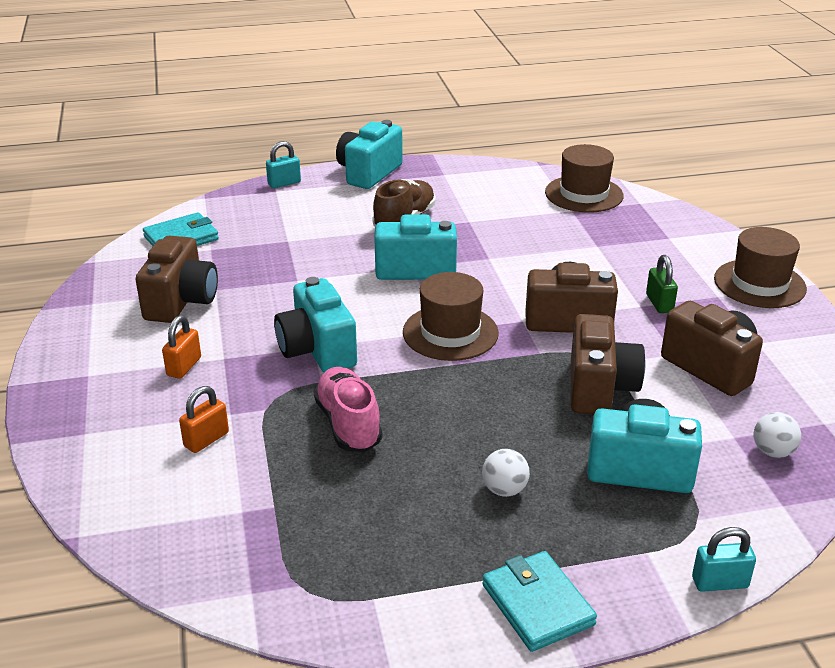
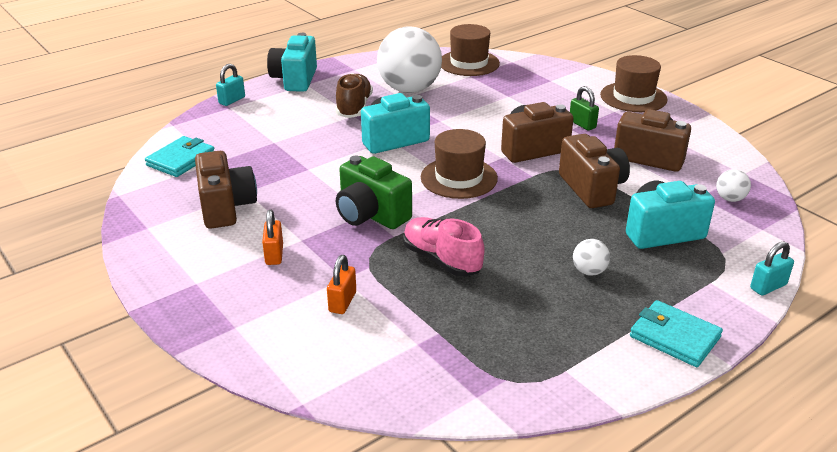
camera: 25 degrees left, 0 degrees up
(317, 350) = (371, 215): turquoise camera -> green camera
(485, 212) = (409, 89): none -> white ball

